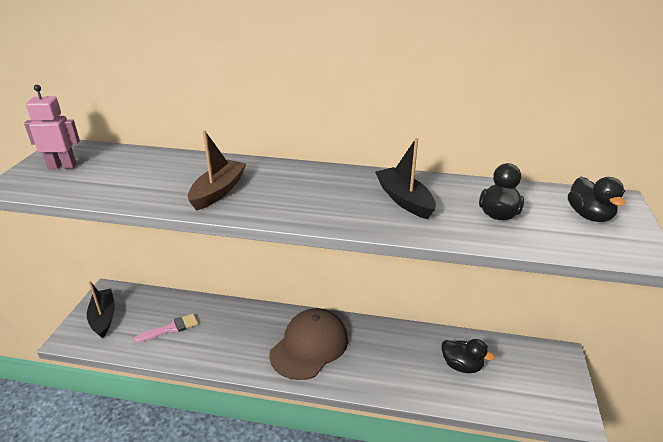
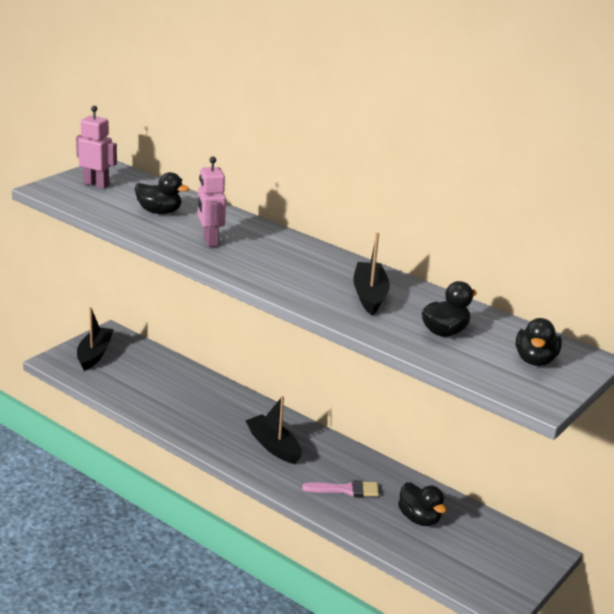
camera: 25 degrees right, 5 degrees down
(146, 176) = (159, 212): none -> black duck
(171, 328) = (150, 384): pink brush -> pink brush (346, 490)
(218, 191) = (210, 241): brown boat -> pink robot
(309, 346) = (273, 446): brown cap -> black boat

